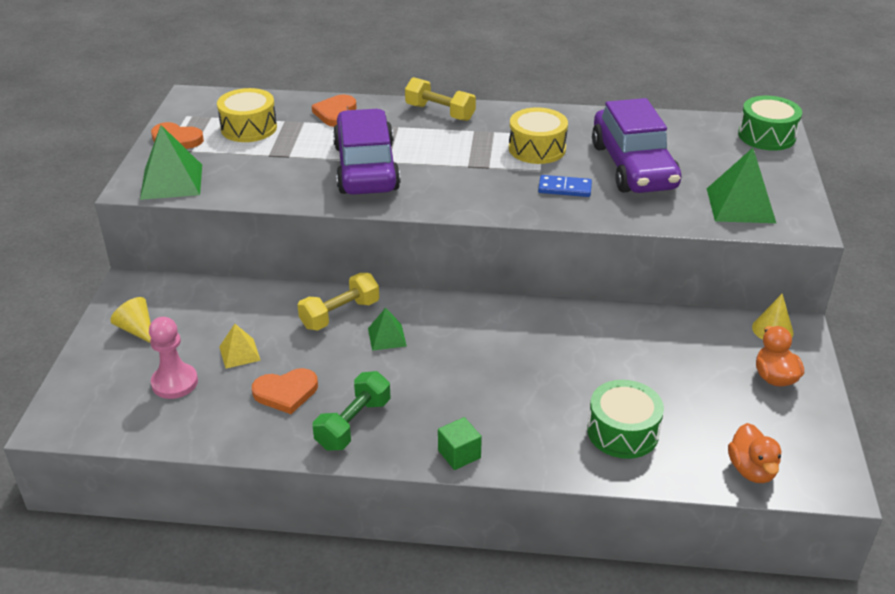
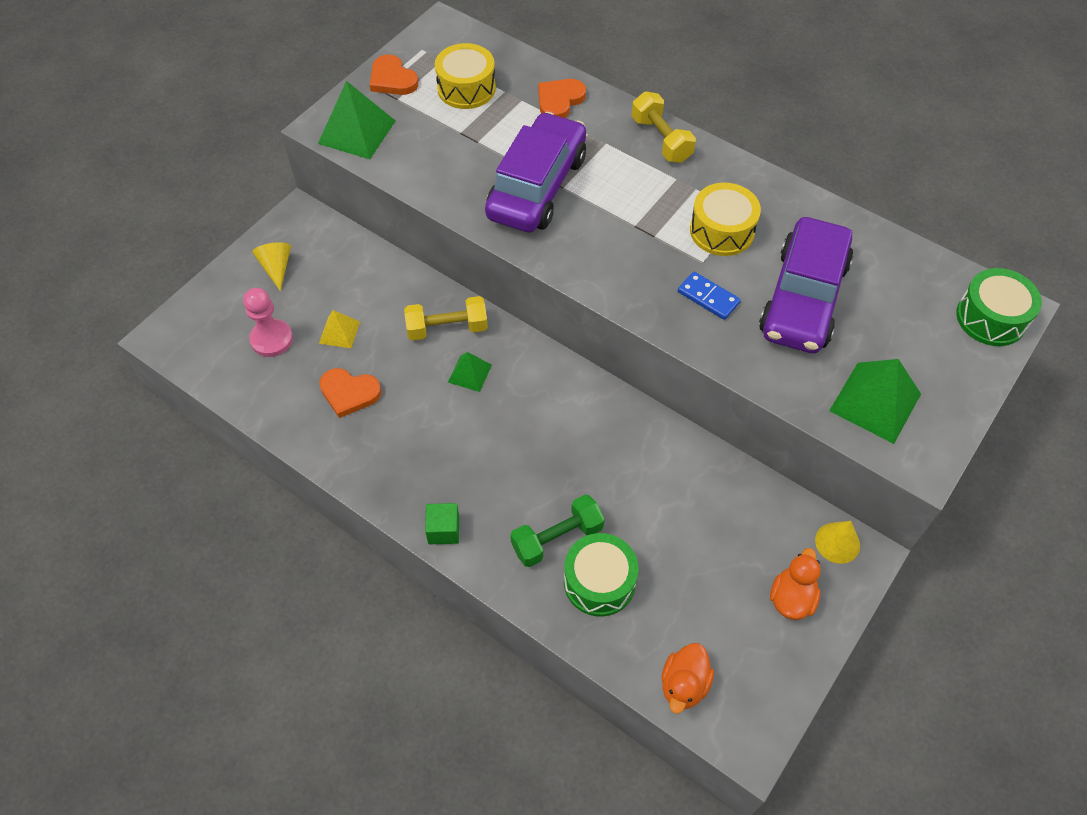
camera: 30 degrees right, 20 degrees up
(353, 424) = (380, 453): green dumbbell -> green dumbbell (557, 538)

